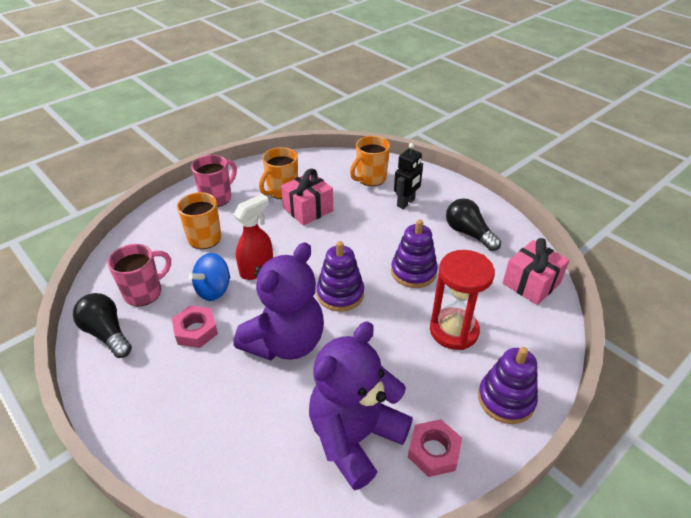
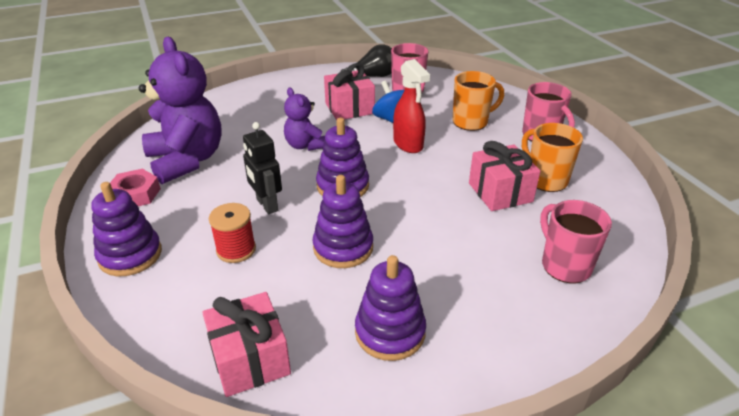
camera: 110 degrees right, 5 degrees down
(196, 330) = (349, 108): pink nut -> pink gift
(285, 342) = (305, 145): purple teddy bear -> purple teddy bear, size x0.53
(370, 178) = (564, 265): orange mug -> pink mug
(406, 203) = (490, 286): black robot -> black robot (266, 205)
(454, 330) = (236, 250): red hourglass -> red spool
(468, 233) = (390, 332): black light bulb -> purple stacking toy

